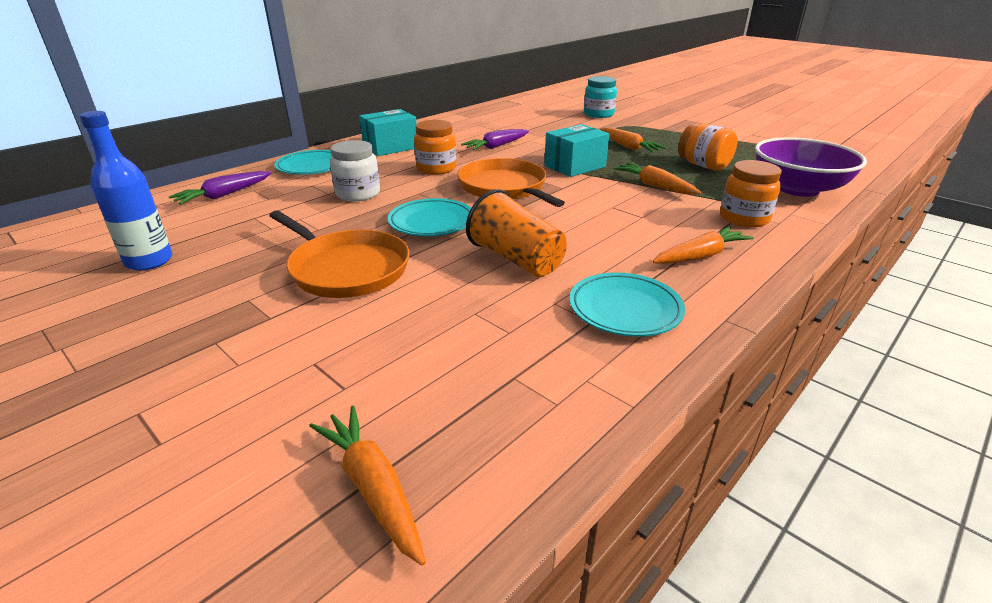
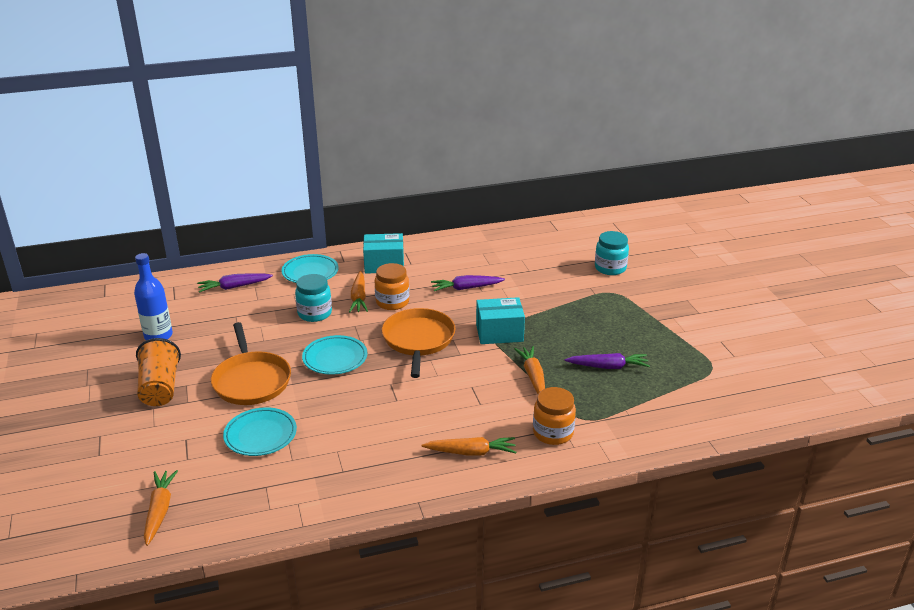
camera: 30 degrees right, 0 degrees up
(358, 194) = (315, 313): white jar -> turquoise jar
(516, 259) = (352, 410): orange cup -> orange cup (160, 388)
(625, 309) = (370, 471): turquoise plate -> turquoise plate (260, 435)
(628, 147) = (575, 323): orange carrot -> orange carrot (359, 298)
(703, 165) = (608, 367): orange jar -> purple carrot
(798, 189) = (648, 420): purple bowl -> none

